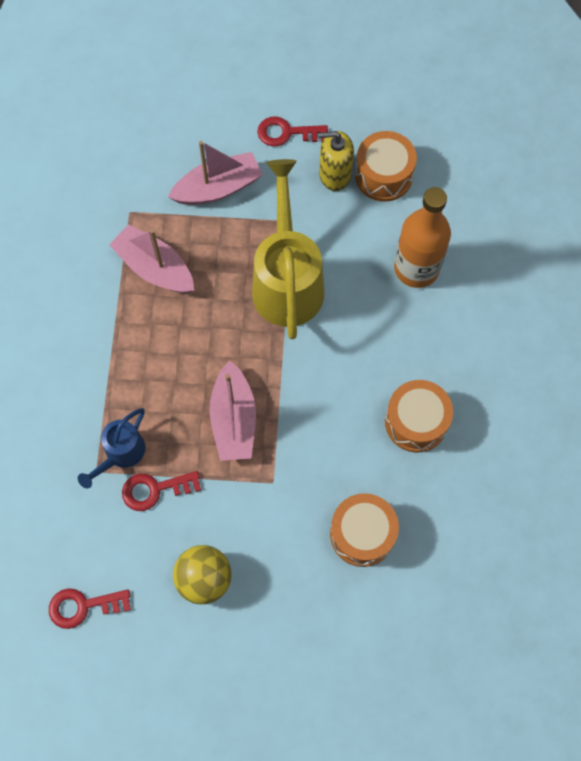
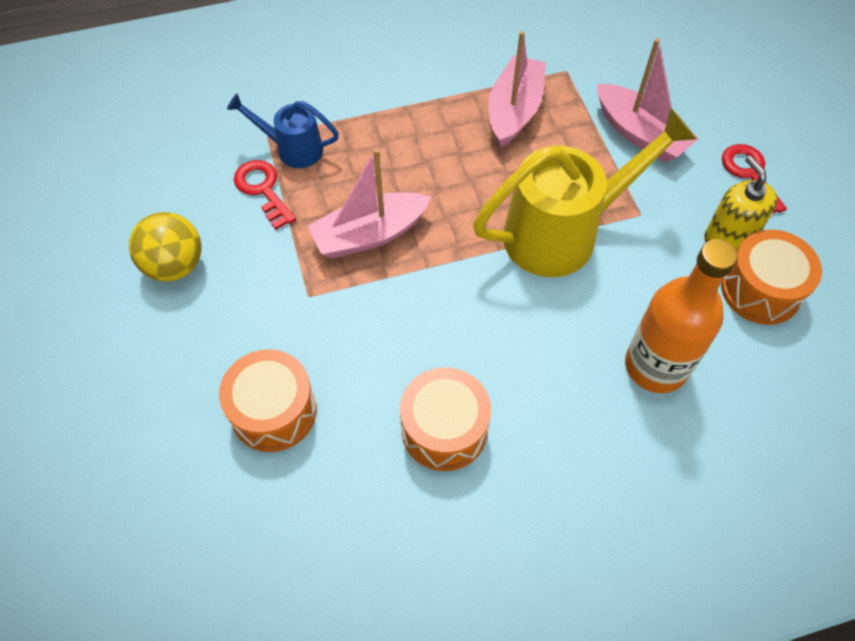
camera: 70 degrees right, 10 degrees down
(83, 606) = (119, 171): red key -> none

